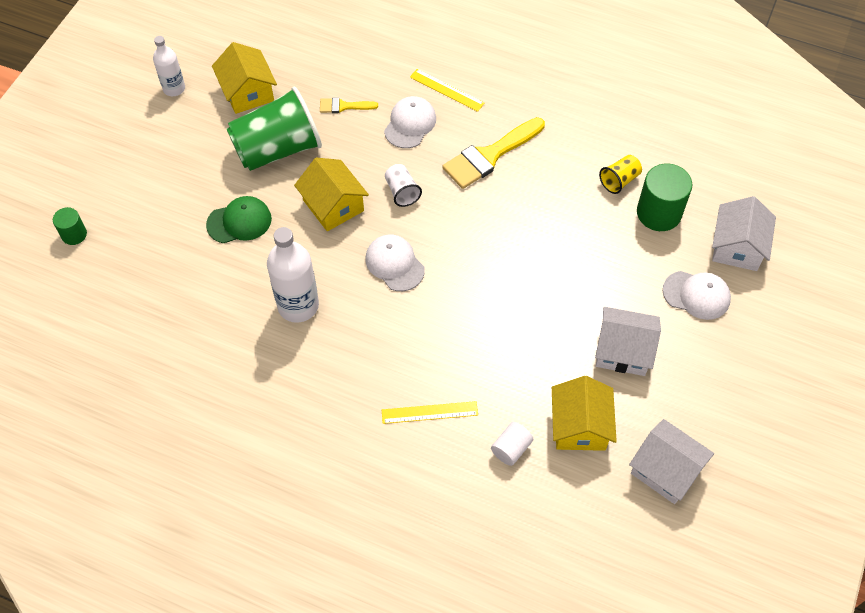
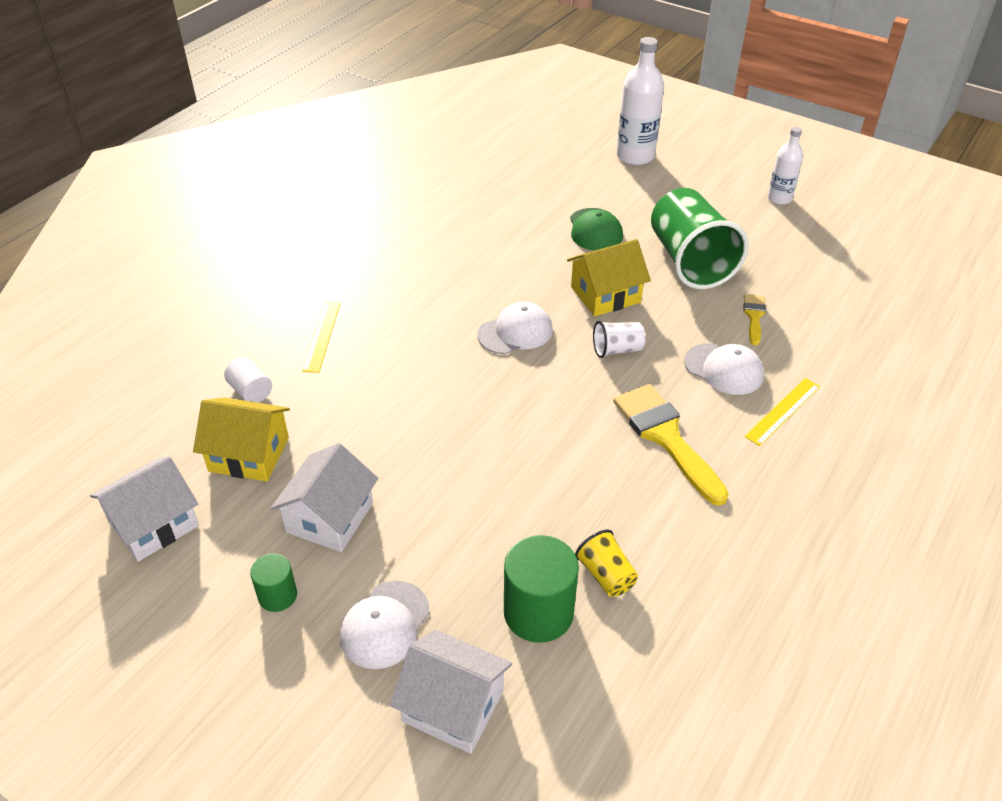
camera: 100 degrees right, 15 degrees down
(74, 234) = (598, 138): green cylinder -> green cylinder (277, 595)
(247, 92) = (775, 246): yellow house -> none
(298, 305) = (482, 260): white bottle -> white bottle (635, 156)

